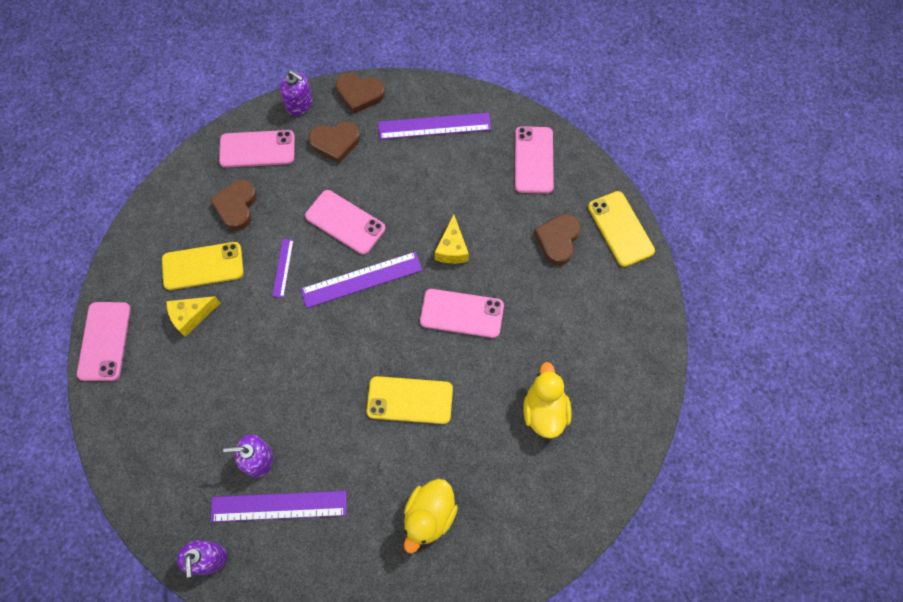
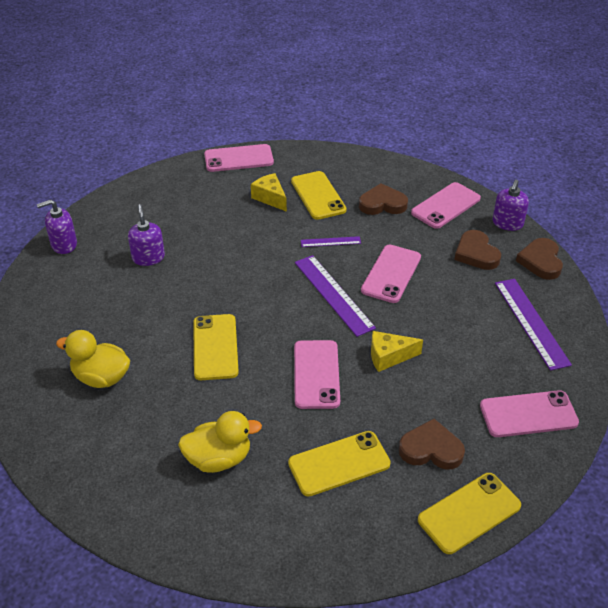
camera: 80 degrees right, 25 degrees down
(257, 149) = (446, 206): pink phone -> pink phone turned 60 degrees clockwise
(279, 506) = (108, 276): purple ruler -> none
(562, 313) = (339, 463): none -> yellow phone

